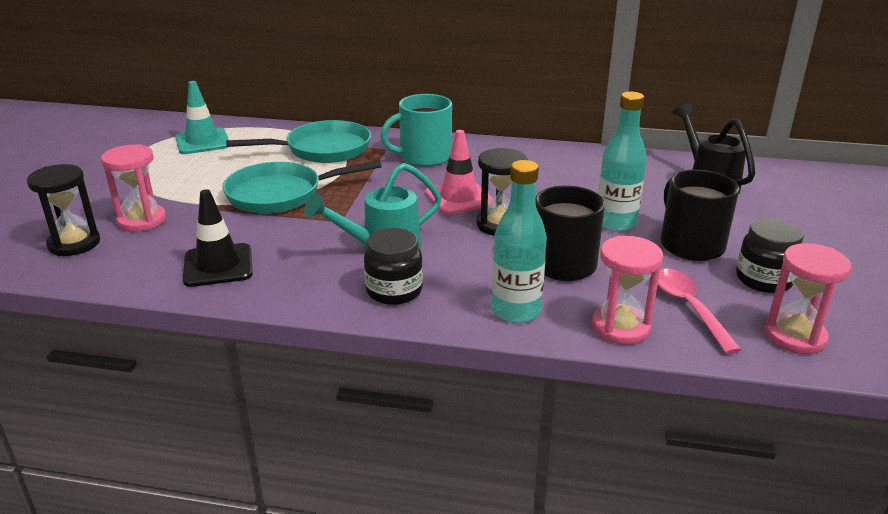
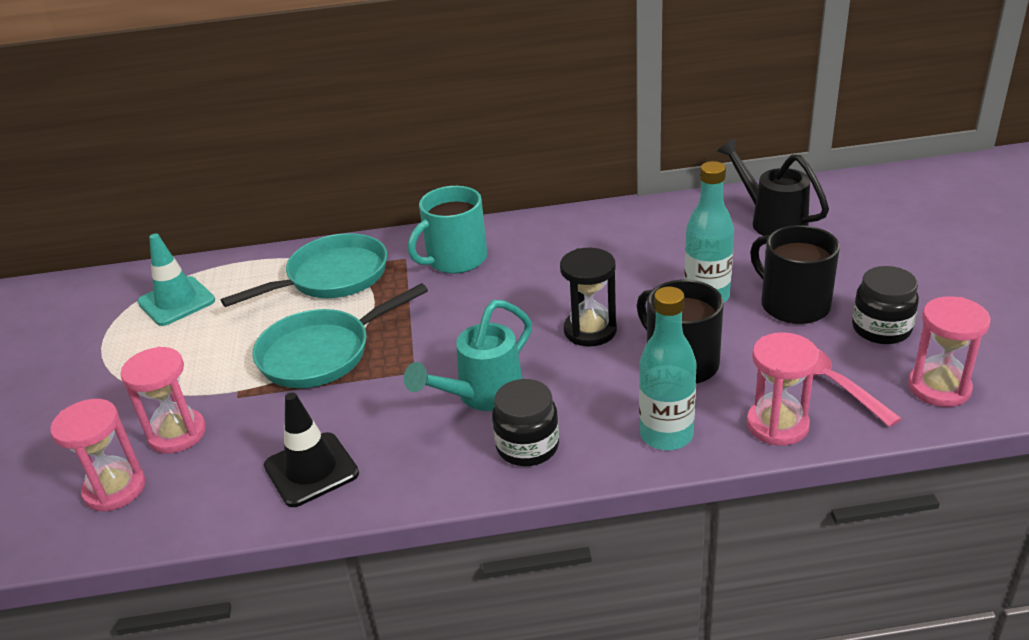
camera: 15 degrees left, 5 degrees up
(74, 244) = (115, 489): black hourglass -> pink hourglass
(459, 198) = (526, 306): pink traffic cone -> none

